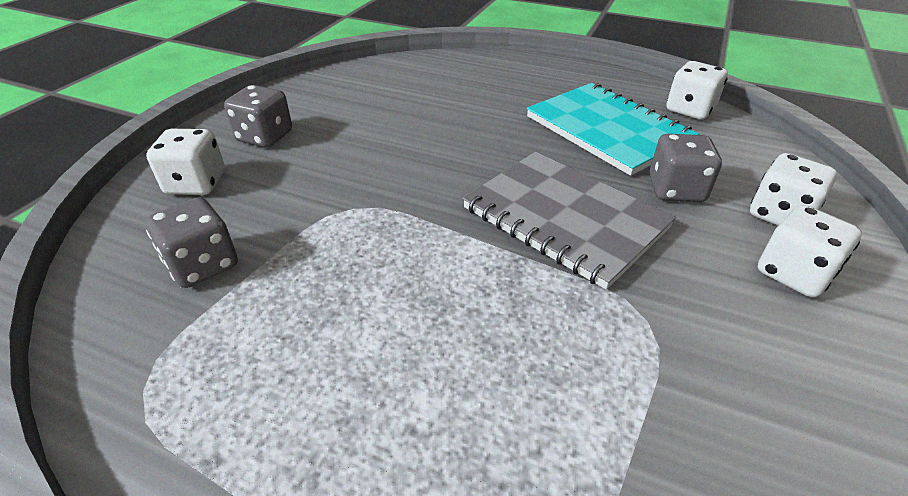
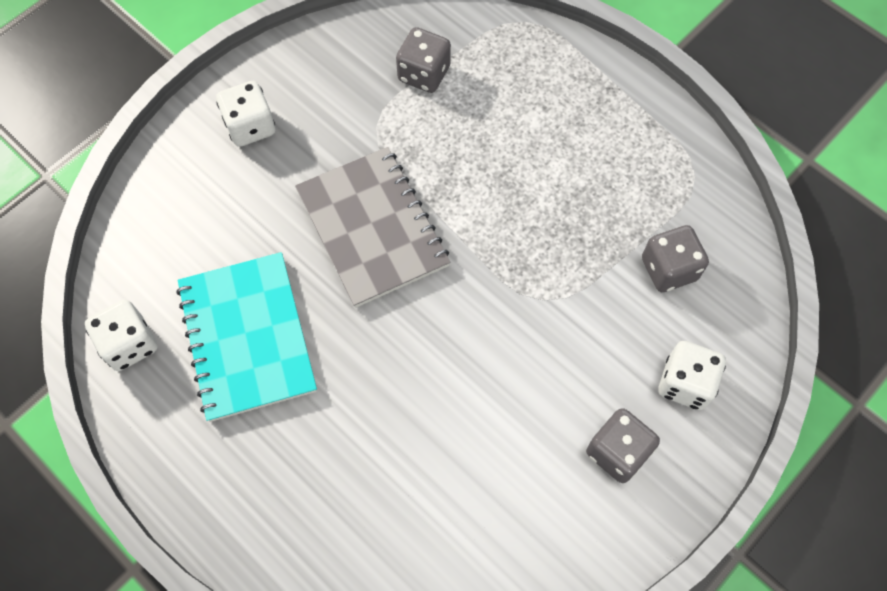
camera: 160 degrees left, 25 degrees up
(676, 190) = (256, 230): grey dice -> grey dice (424, 74)
(780, 215) = (201, 176): white dice -> none

